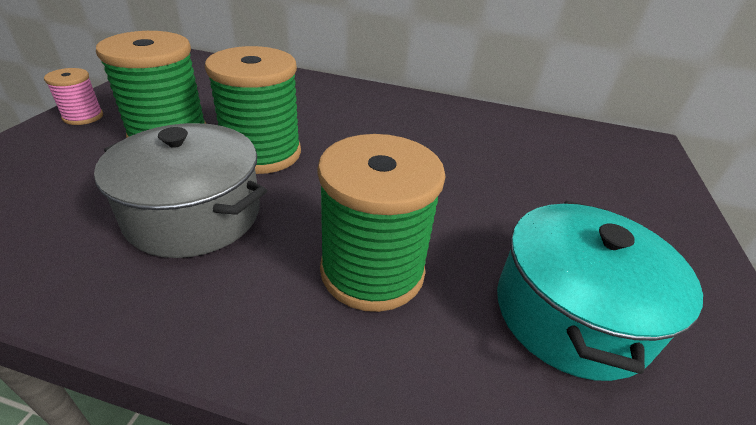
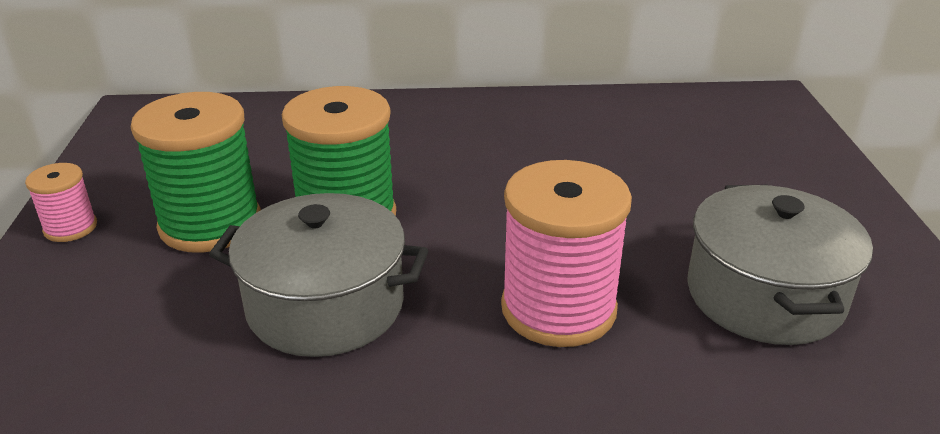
camera: 15 degrees left, 5 degrees down
(372, 271) = (558, 309): green spool -> pink spool
(570, 313) = (764, 295): turquoise pot -> grey pot

